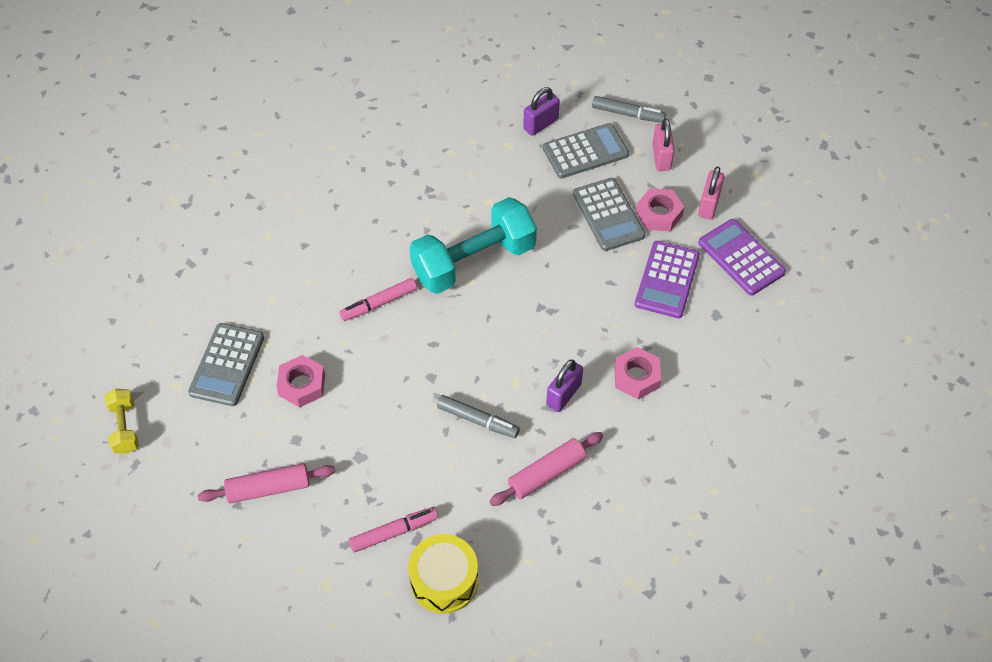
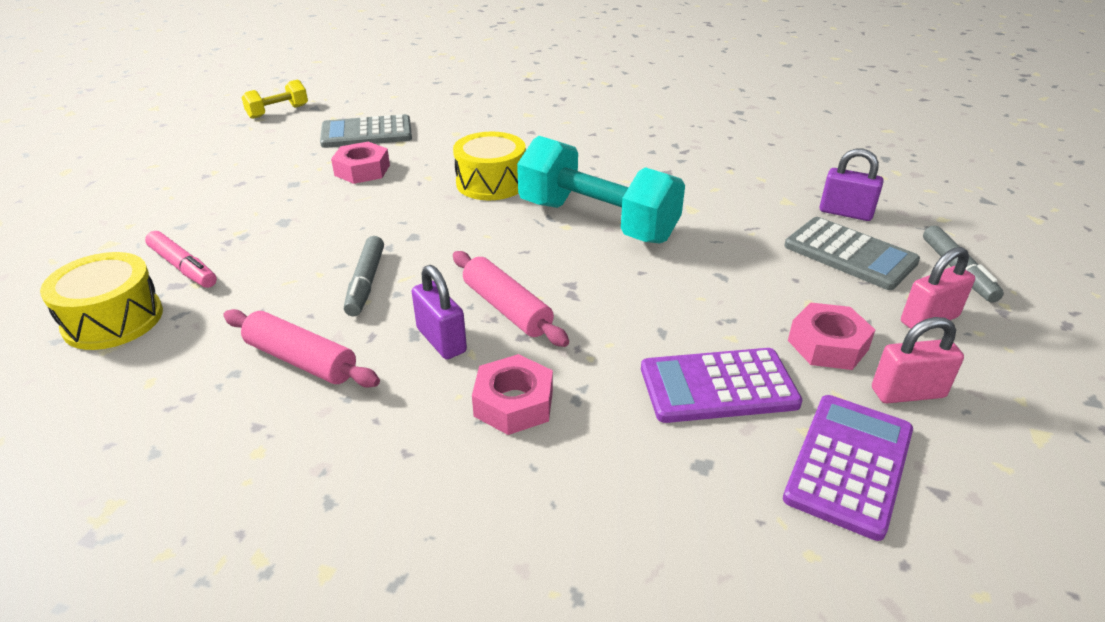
camera: 65 degrees right, 20 degrees down
(268, 488) = (228, 185): pink rolling pin -> pink rolling pin (507, 308)
(379, 304) = (491, 183): pink marker -> yellow drum
(563, 394) = (441, 340): purple padlock -> purple padlock turned 45 degrees clockwise
(608, 215) = (772, 299): grey calculator -> none

